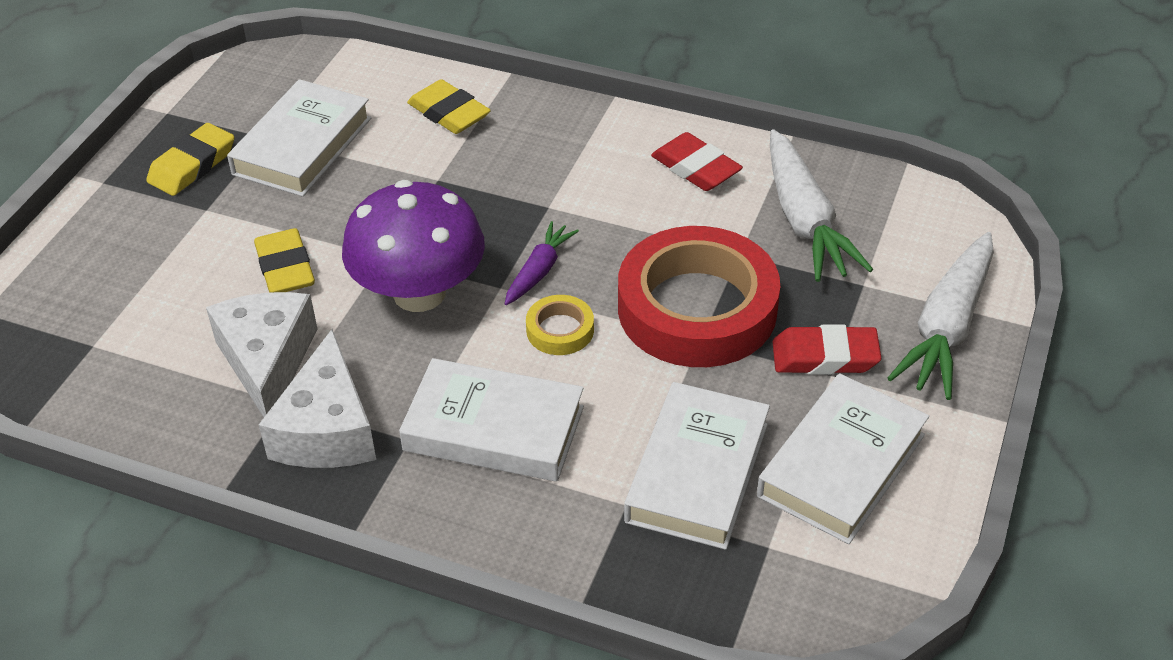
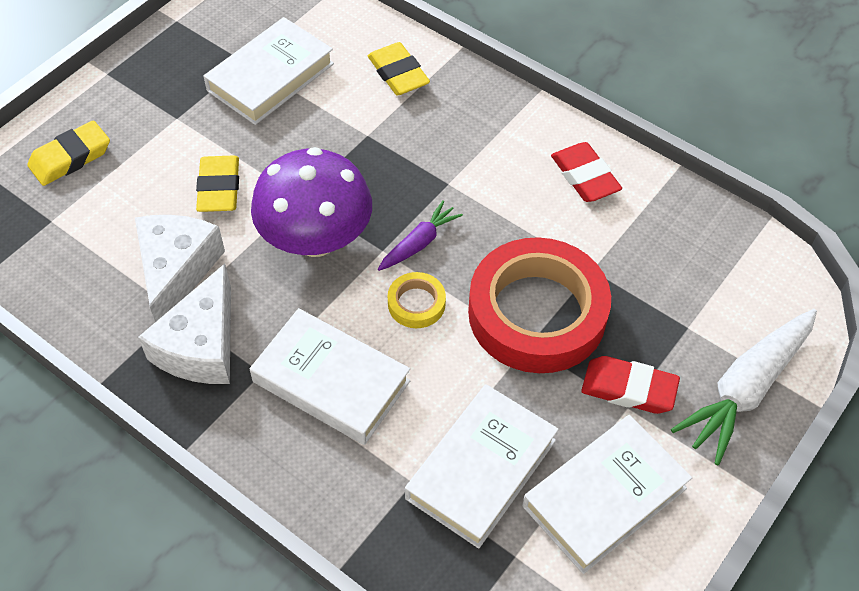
camera: 15 degrees right, 10 degrees up
(192, 165) = (179, 74): yellow eraser -> yellow eraser (70, 158)
(804, 220) = (660, 250): white carrot -> none

